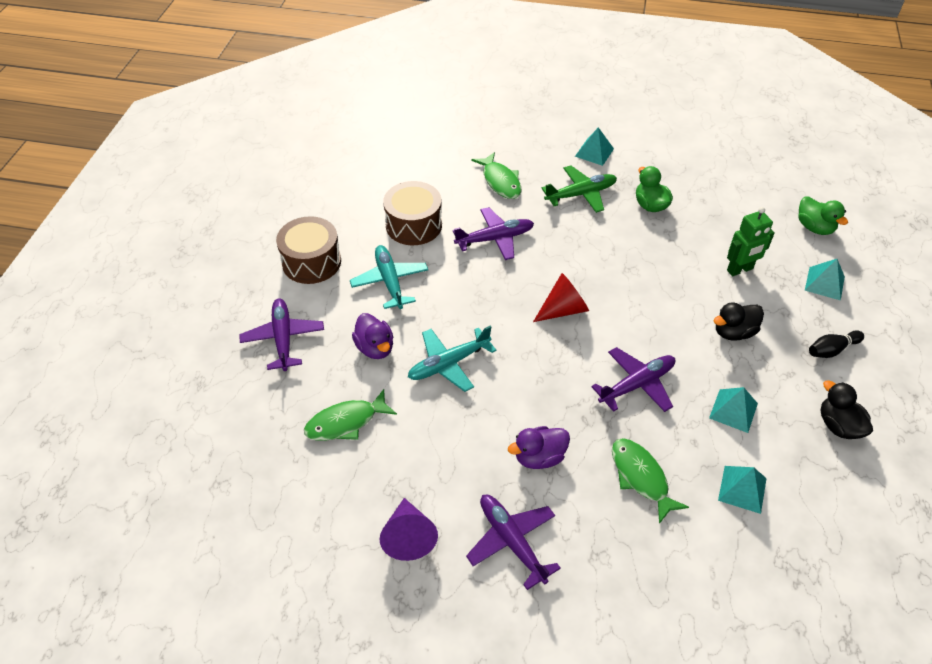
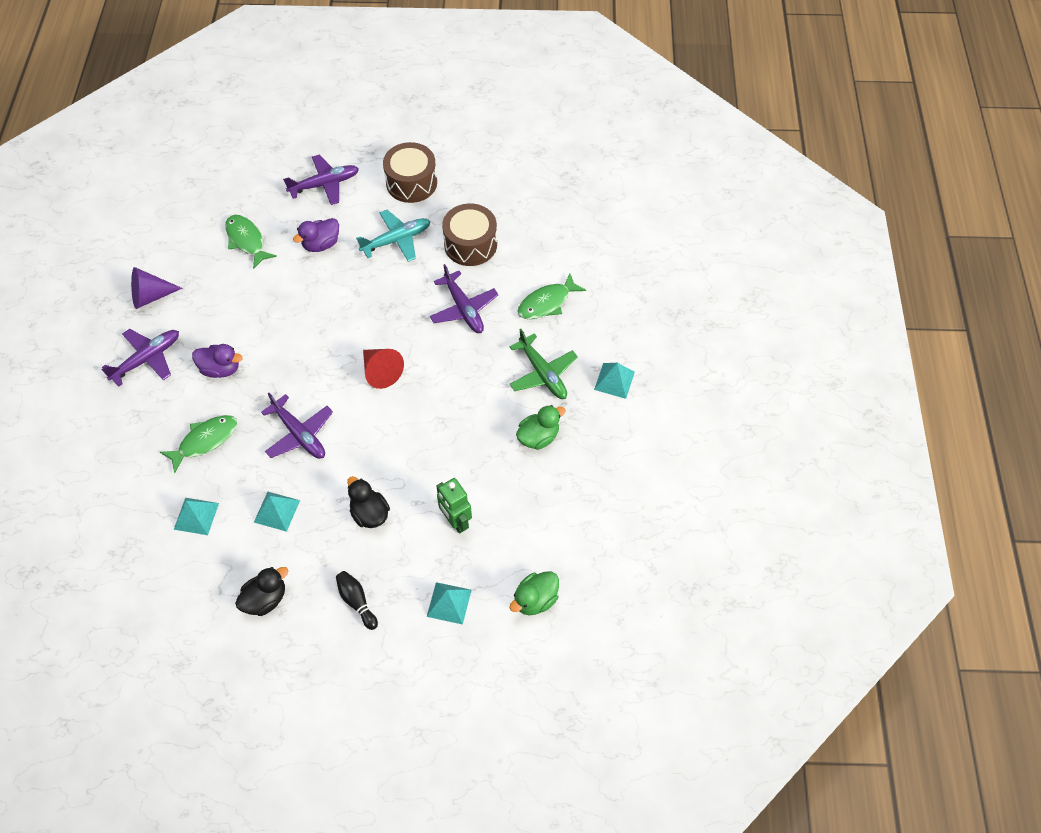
camera: 80 degrees right, 10 degrees up
(449, 364) = (310, 296): turquoise plane -> none
(539, 457) = (221, 369): purple duck -> purple duck turned 135 degrees clockwise

